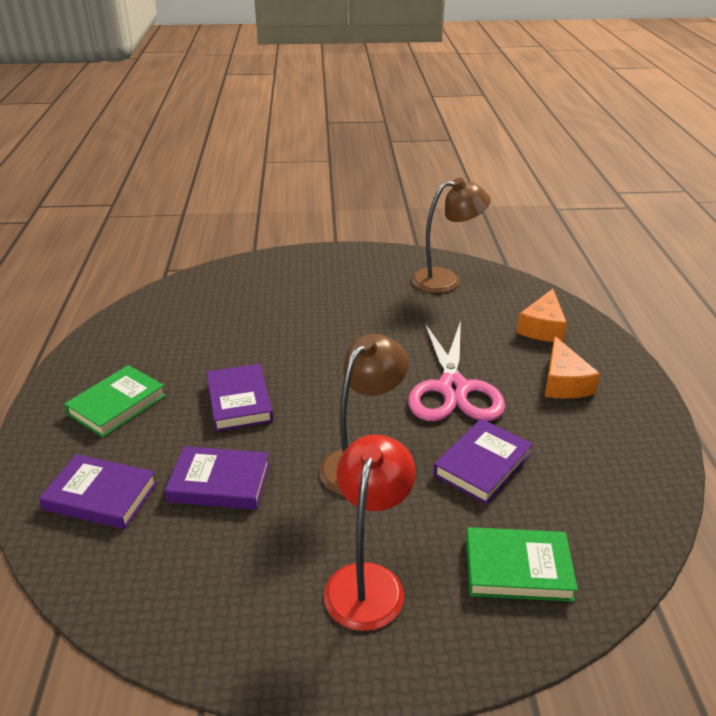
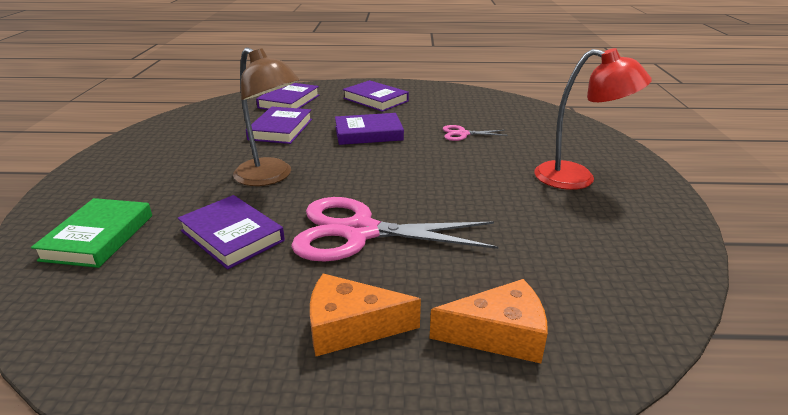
camera: 95 degrees right, 5 degrees down
(117, 405) = (375, 100): green book -> purple book
(245, 335) = (462, 134): none -> pink scissors
(368, 581) = (151, 174): red lamp -> red lamp (577, 178)
(446, 280) = (620, 254): brown lamp -> none
(542, 328) = (499, 334): orange cheese -> orange cheese turned 150 degrees clockwise

